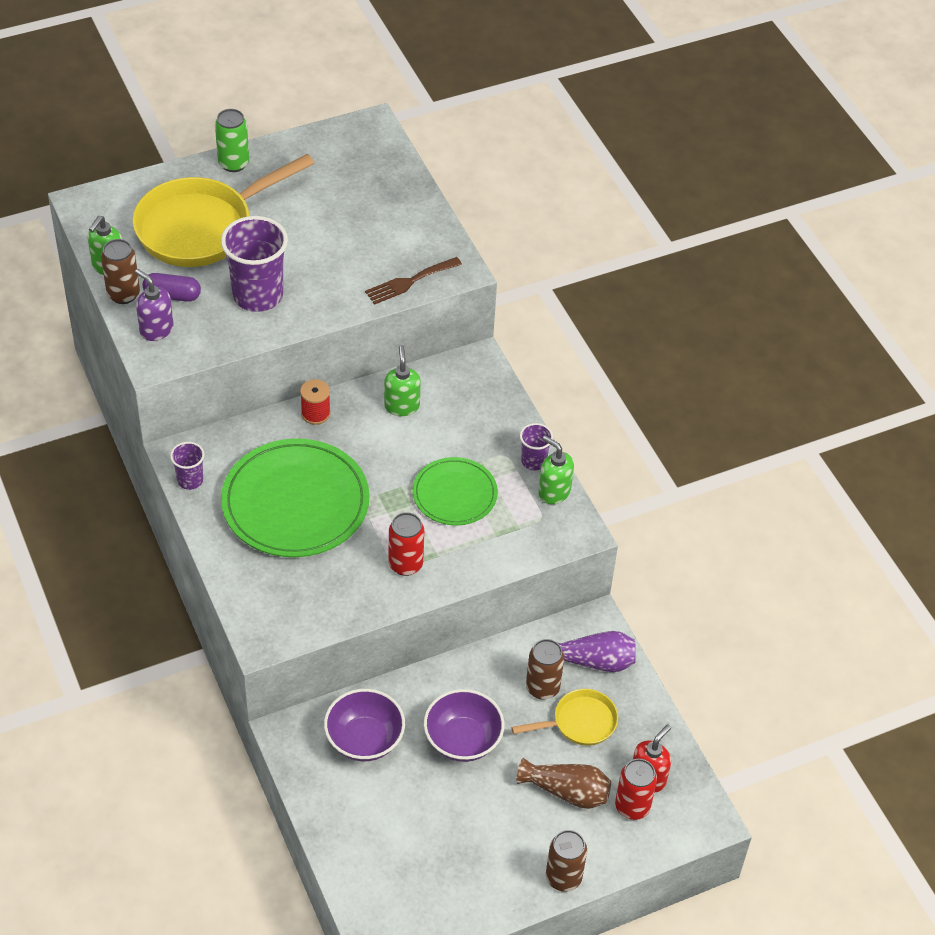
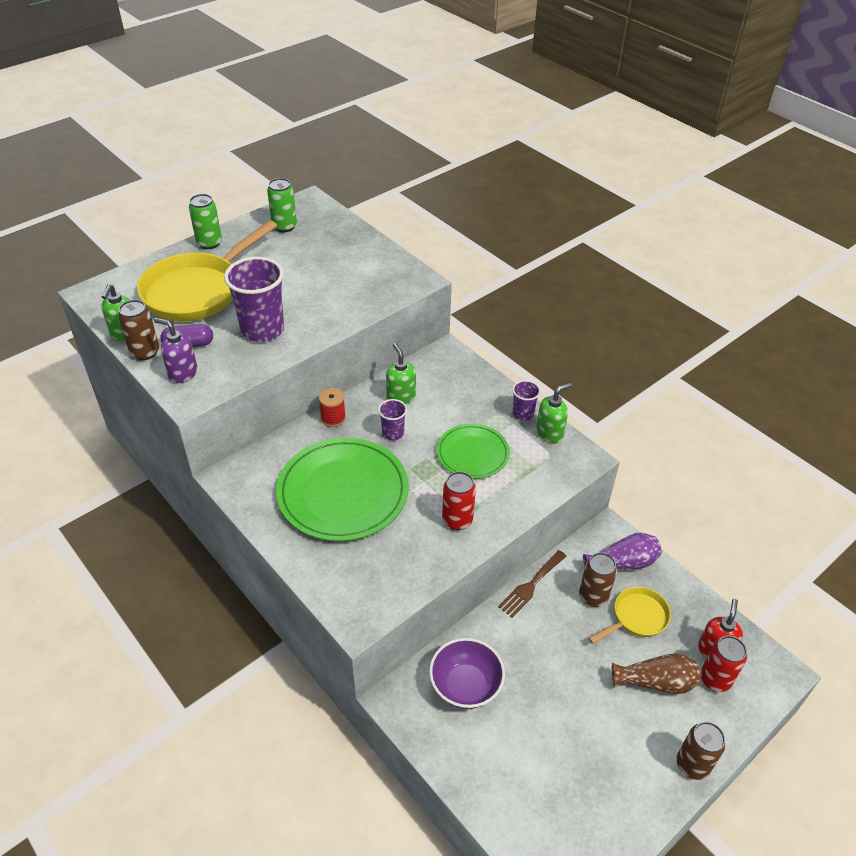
camera: 15 degrees left, 5 degrees down
(190, 480) = (244, 496): purple cup -> purple cup (393, 433)
(329, 158) = (284, 226): none -> green can
(409, 282) = (383, 295): brown fork -> brown fork (531, 585)
(462, 740) = (549, 661): purple bowl -> none
(554, 492) = (550, 433): green soap dispenser -> green soap dispenser turned 120 degrees clockwise

